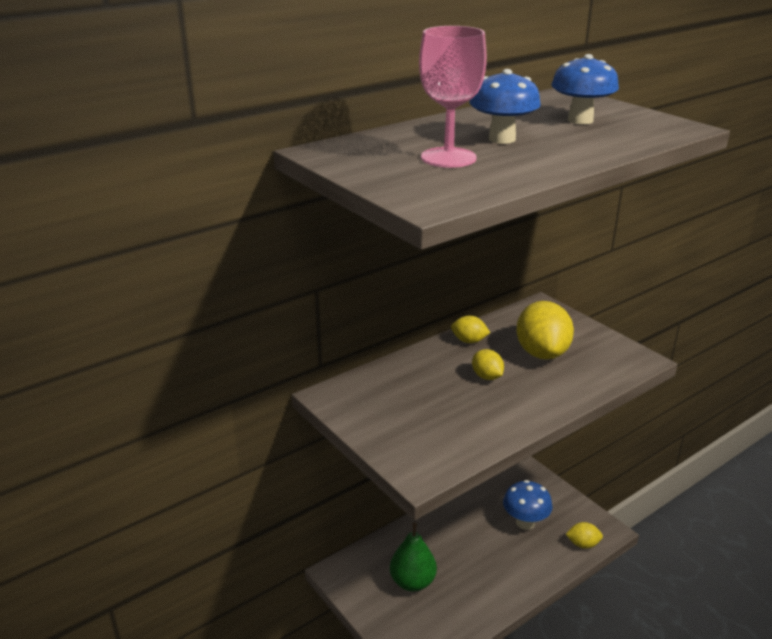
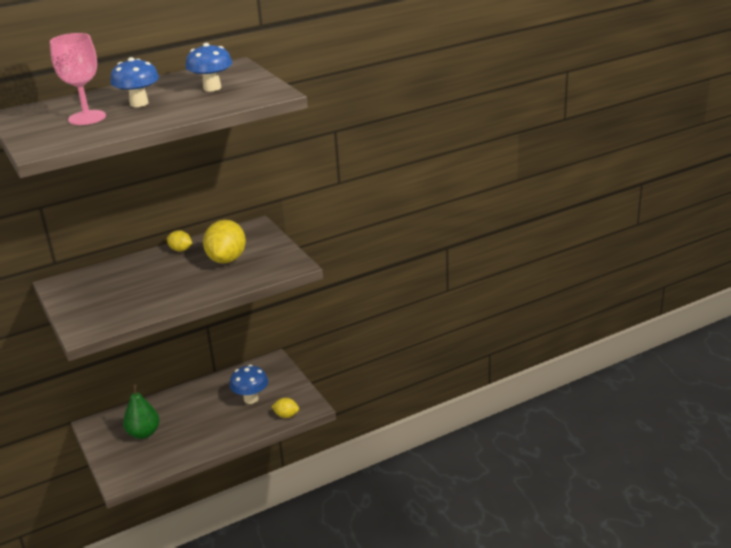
camera: 10 degrees right, 0 degrees up
(487, 376) = (174, 274): yellow lemon -> none

